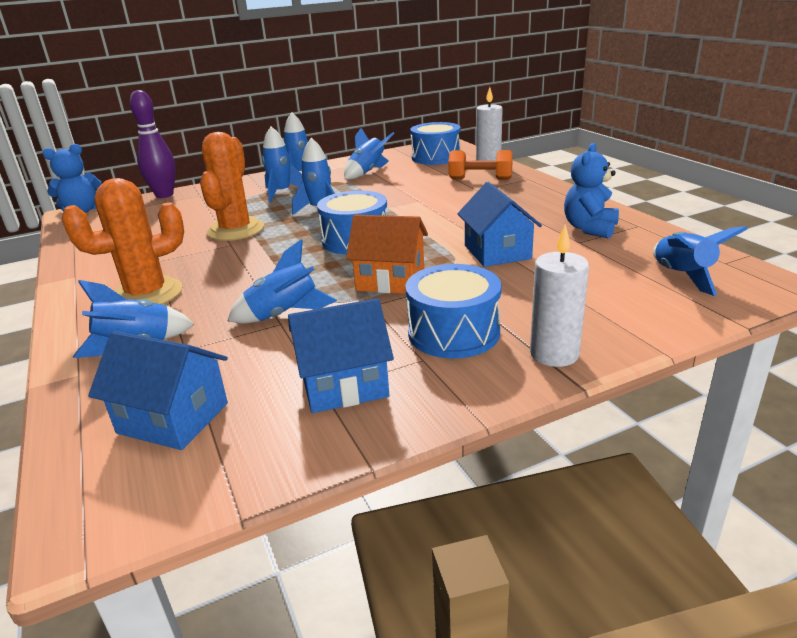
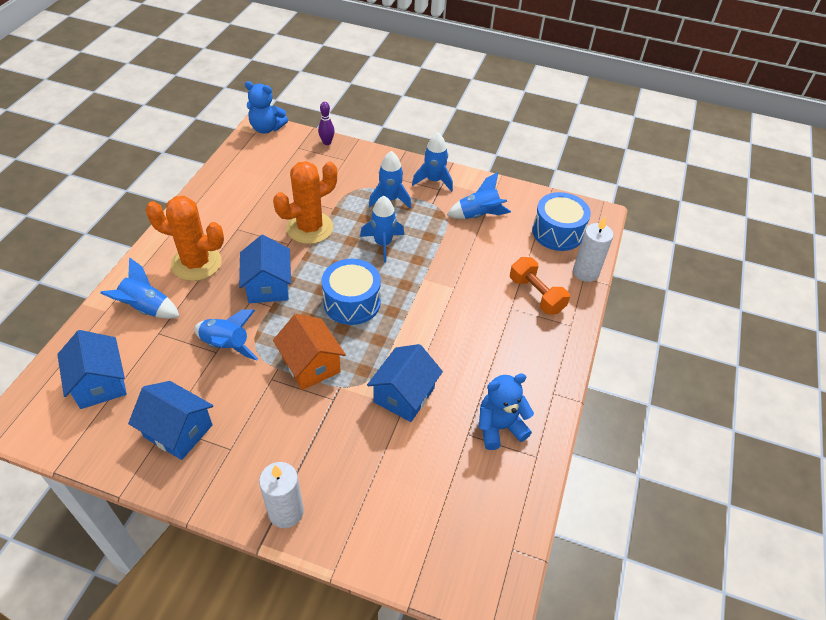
camera: 40 degrees right, 20 degrees up
(164, 195) = (327, 143): purple bowling pin -> purple bowling pin, size x0.54
(257, 269) = (268, 286): none -> blue house
(453, 332) = (271, 444): blue drum -> none
(682, 276) = (461, 531): blue rocket -> none

